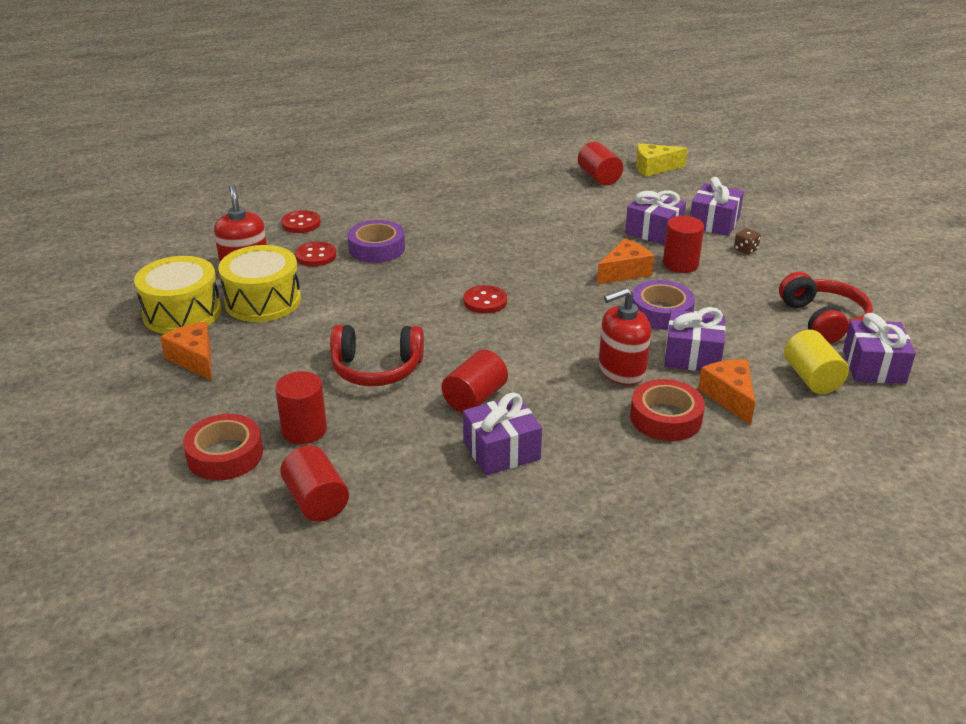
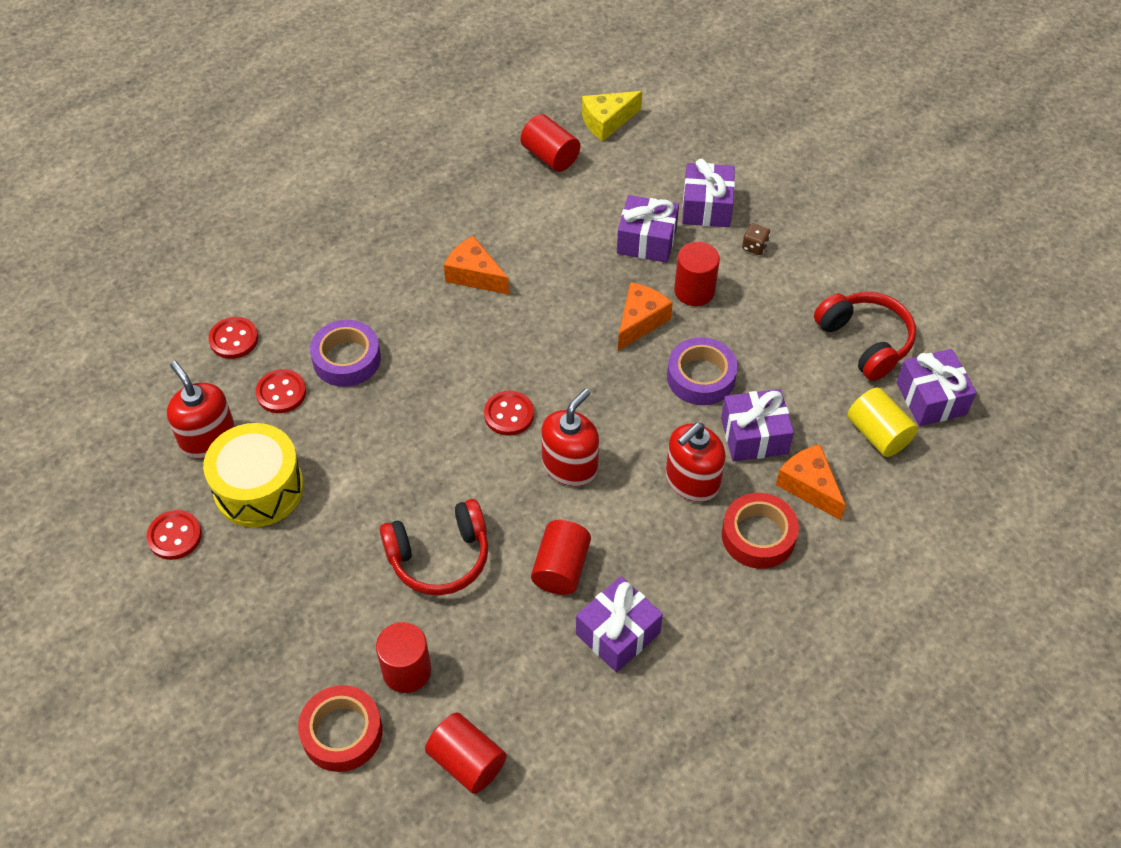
camera: 20 degrees left, 20 degrees up
(182, 313) = (175, 536): yellow drum -> red button
(195, 359) = (231, 605): orange cheese -> orange cheese (474, 275)
(518, 340) = (570, 466): none -> red soap dispenser

